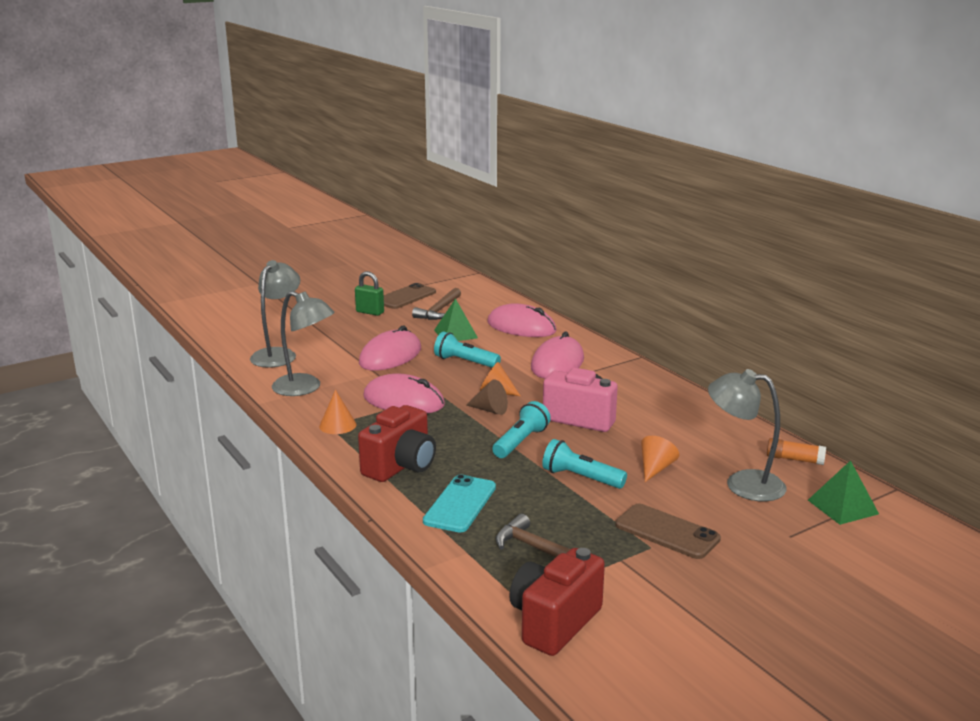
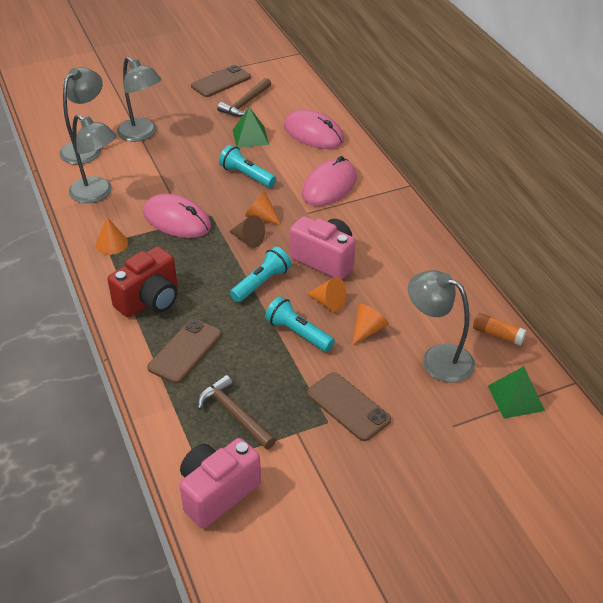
camera: 10 degrees right, 20 degrees up
(337, 340) = (142, 134): none -> grey lamp
(370, 312) = (182, 100): green padlock -> none
(390, 356) = (183, 160): pink mouse -> none
(460, 504) = (185, 351): turquoise phone -> brown phone
(554, 622) = (217, 493): red camera -> pink camera
(602, 451) = (328, 303): none -> orange cone

